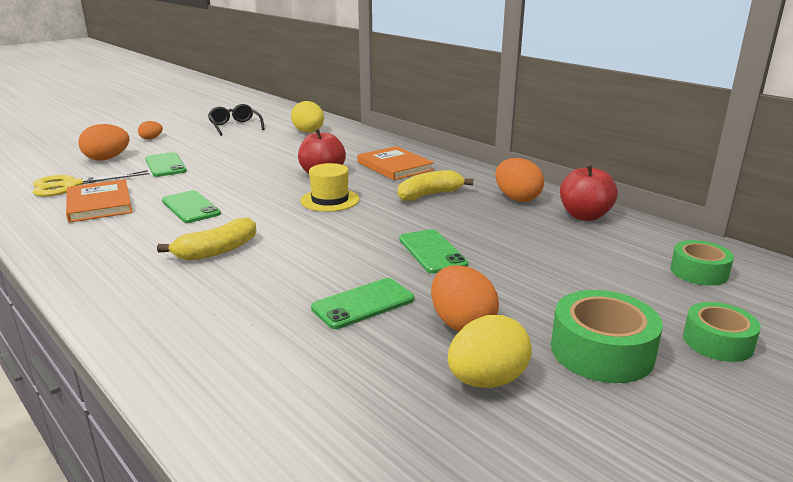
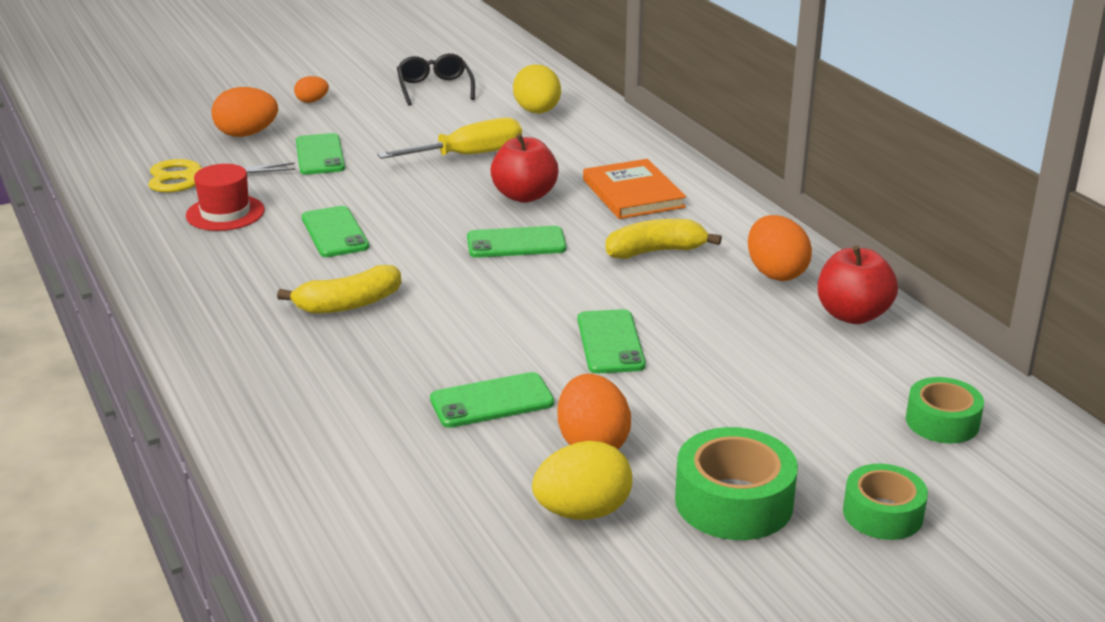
camera: 15 degrees right, 5 degrees up
(99, 204) = (225, 213): orange book -> red hat
(273, 156) = (469, 155): none -> yellow screwdriver
(330, 200) = (516, 243): yellow hat -> green phone

